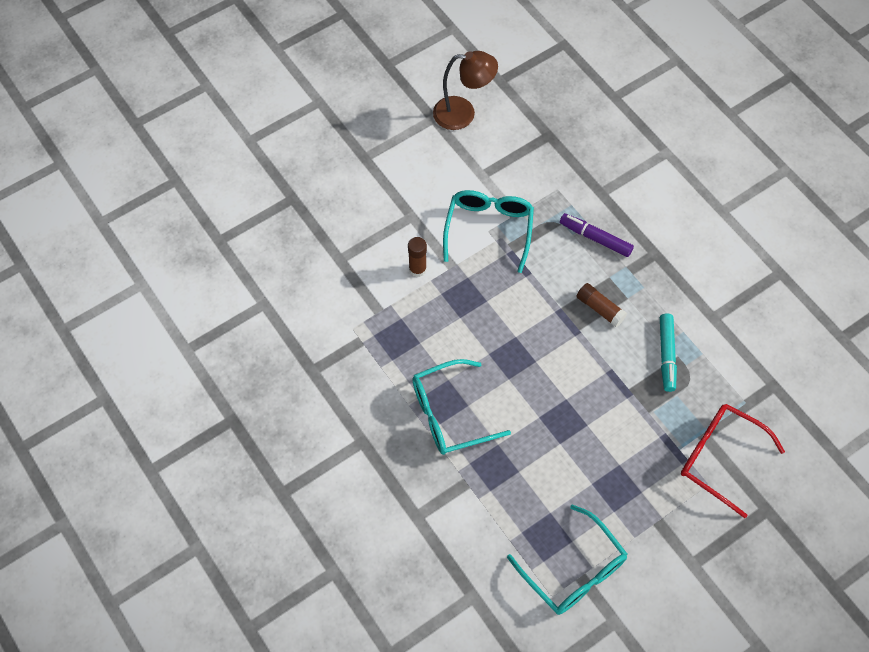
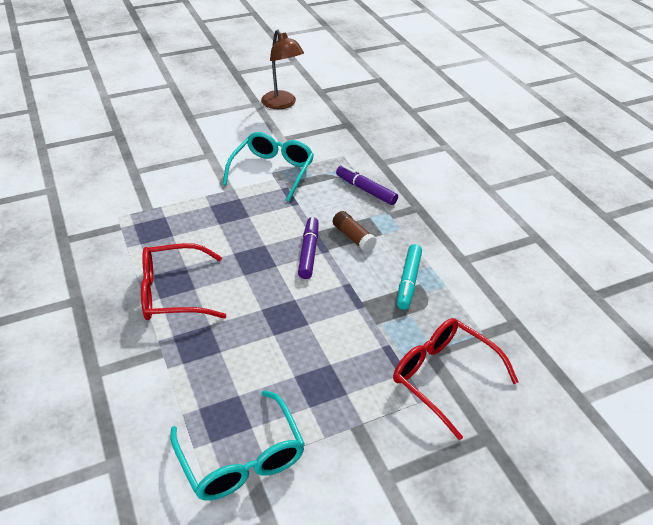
camera: 10 degrees right, 20 degrees down
(417, 269) = (197, 187): brown glue stick -> none
(449, 414) = (173, 293): turquoise glasses -> red glasses
(463, 113) = (282, 104): brown lamp -> brown lamp turned 45 degrees clockwise
(562, 337) = (309, 252): none -> purple marker

